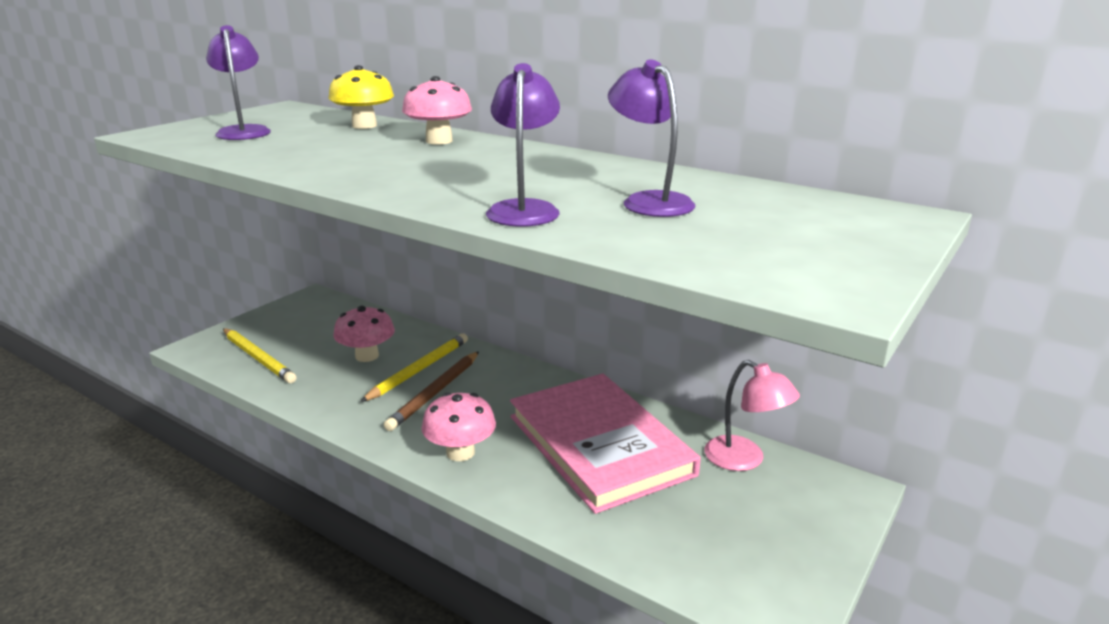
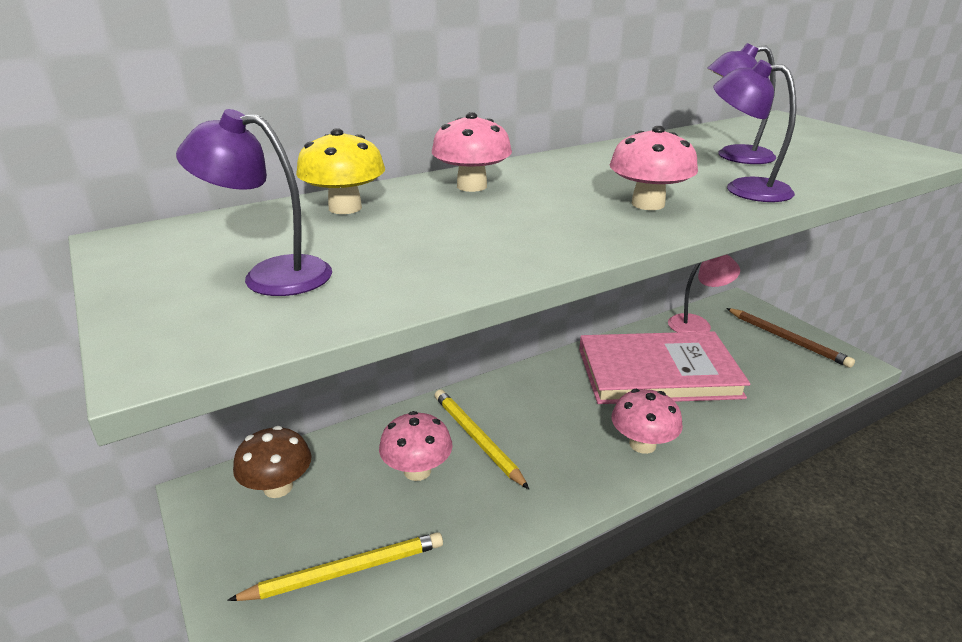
camera: 65 degrees left, 5 degrees up
(327, 315) = (278, 487): none -> brown mushroom
(435, 392) = (529, 437): brown pencil -> brown pencil (787, 339)
(441, 183) = (648, 204): none -> pink mushroom

